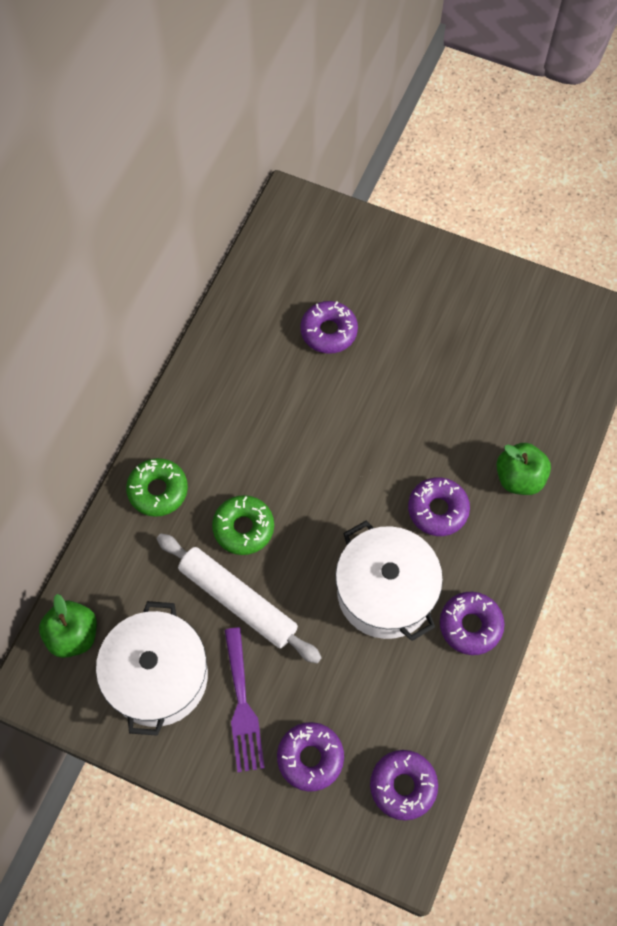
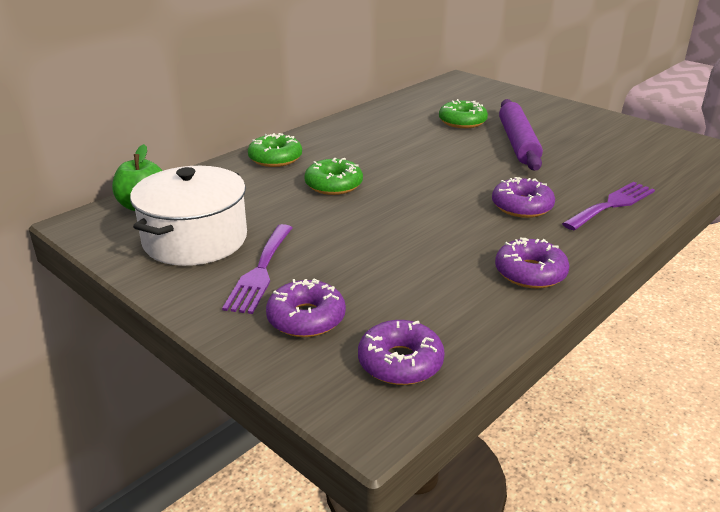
camera: 20 degrees right, 35 degrees down
(238, 601) = (301, 217): white rolling pin -> none
(328, 331) = (462, 121): purple donut -> green donut
(385, 592) = (447, 238): white pot -> none
(402, 368) = (518, 142): none -> purple rolling pin
(519, 478) = (612, 205): green apple -> purple fork

